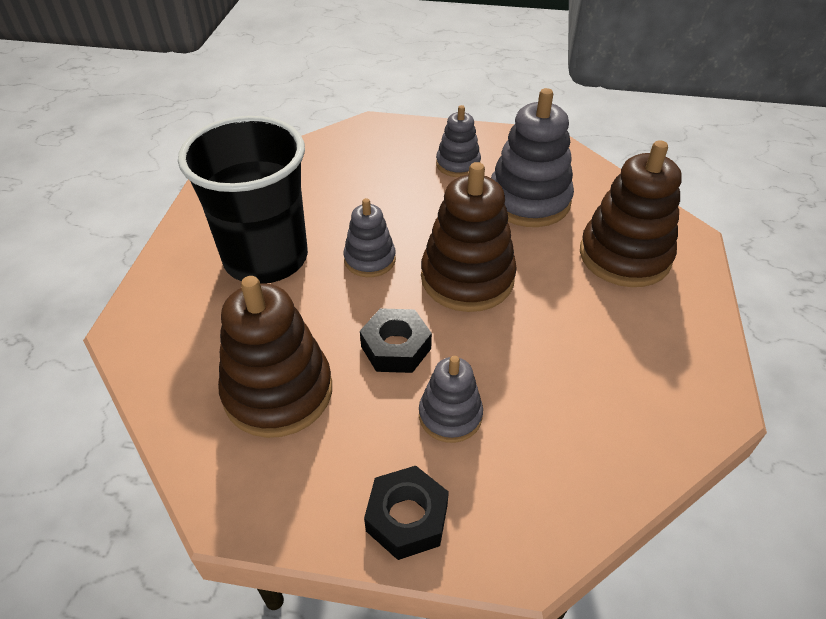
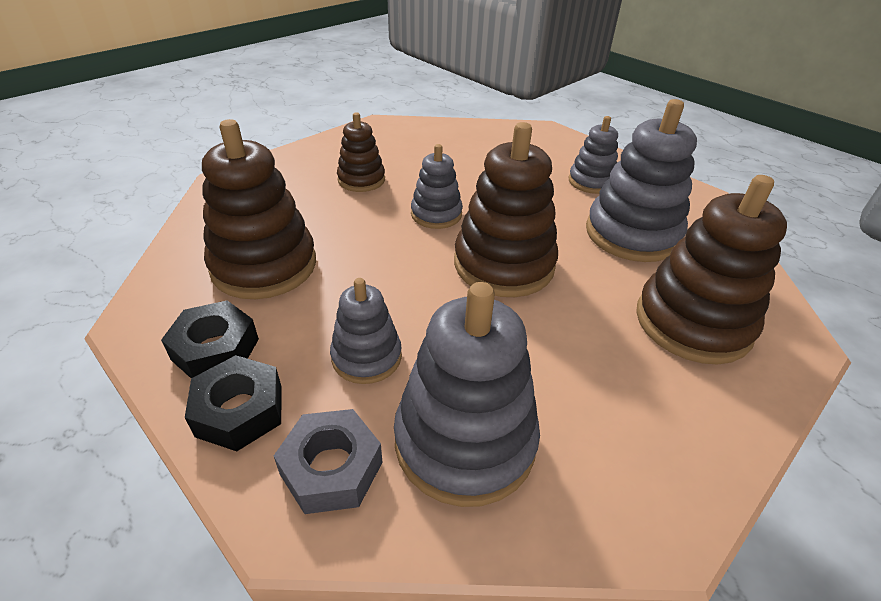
camera: 35 degrees right, 5 degrees down
(266, 258) = (361, 180): black cup -> brown stacking toy
(396, 347) = (383, 283): black nut -> black nut (215, 349)
(515, 509) = (331, 468): none -> grey nut
(574, 431) = (465, 441): none -> grey stacking toy

